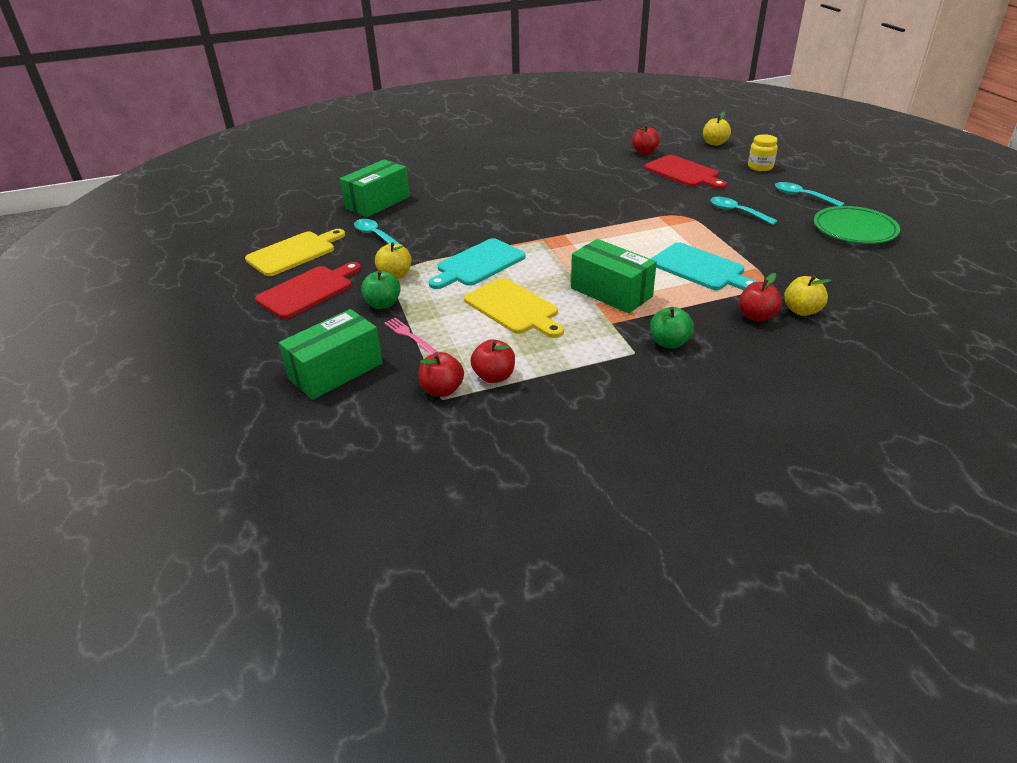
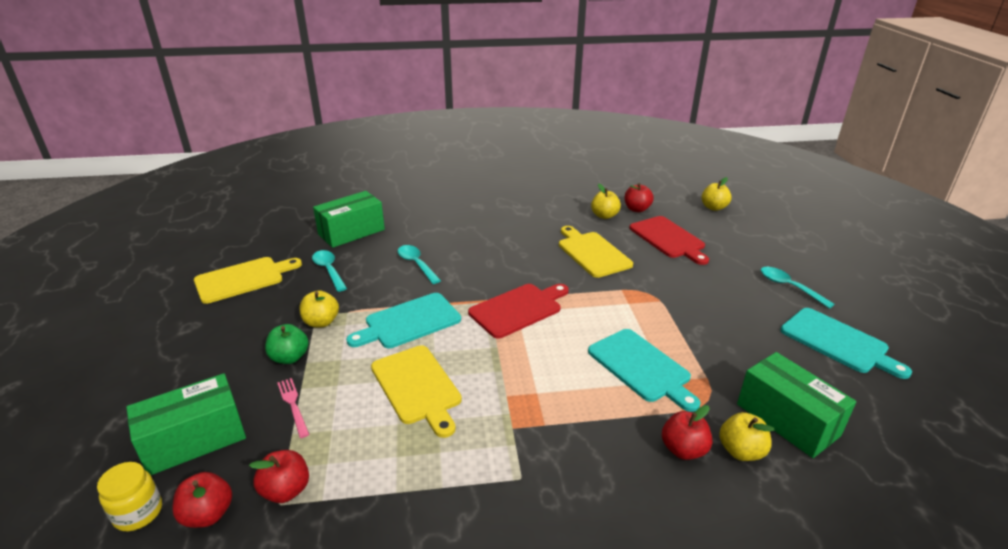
camera: 10 degrees right, 5 degrees down
(308, 291) = (229, 328): red cutting board -> red cutting board (518, 309)
(494, 376) = (350, 482): red apple -> red apple (208, 514)
(611, 292) = (530, 384): green box -> green box (787, 419)
(616, 161) = (604, 216): none -> yellow apple
(619, 192) = (592, 253): none -> yellow cutting board
(669, 343) = (566, 470): green apple -> none
(737, 212) = (709, 297): turquoise spoon -> turquoise spoon (416, 264)
(760, 167) = (753, 243): yellow jar -> yellow jar (138, 513)
(854, 230) = (837, 342): green plate -> turquoise cutting board

